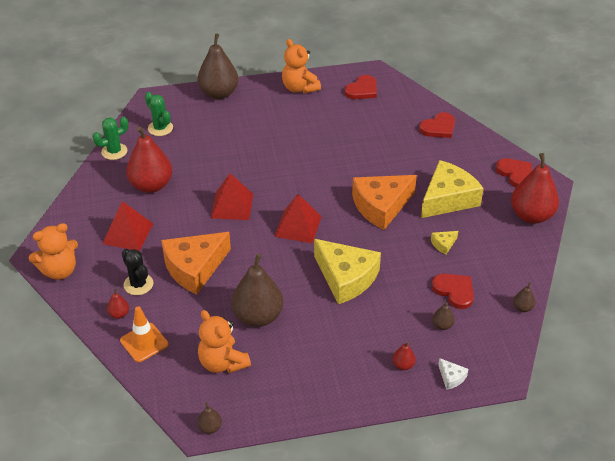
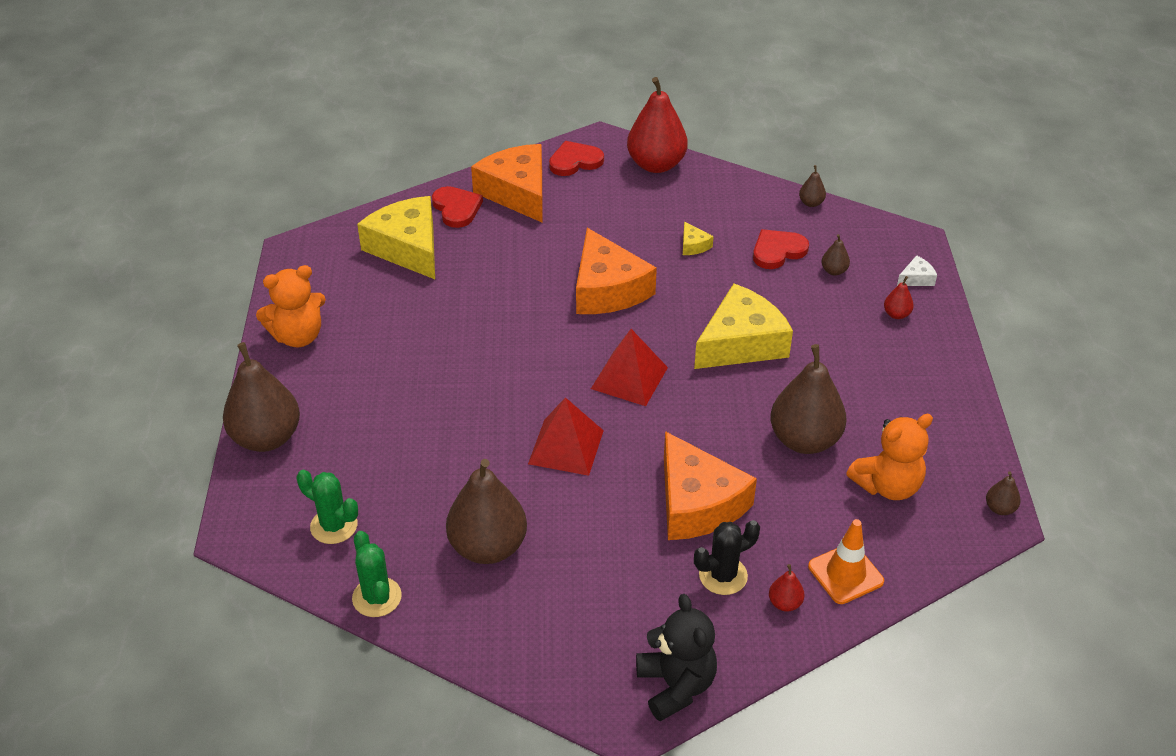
camera: 80 degrees left, 0 degrees up
(59, 271) = (676, 686): orange teddy bear -> black teddy bear
(128, 233) = (602, 585): red pyramid -> none
(151, 185) = (488, 547): red pear -> brown pear
(160, 128) = (334, 526): green cactus -> green cactus turned 60 degrees clockwise
(362, 90) = (335, 268): red heart -> none
(448, 198) = (607, 226): yellow cheese -> yellow cheese (407, 248)
(467, 151) = (517, 192): none -> orange cheese

